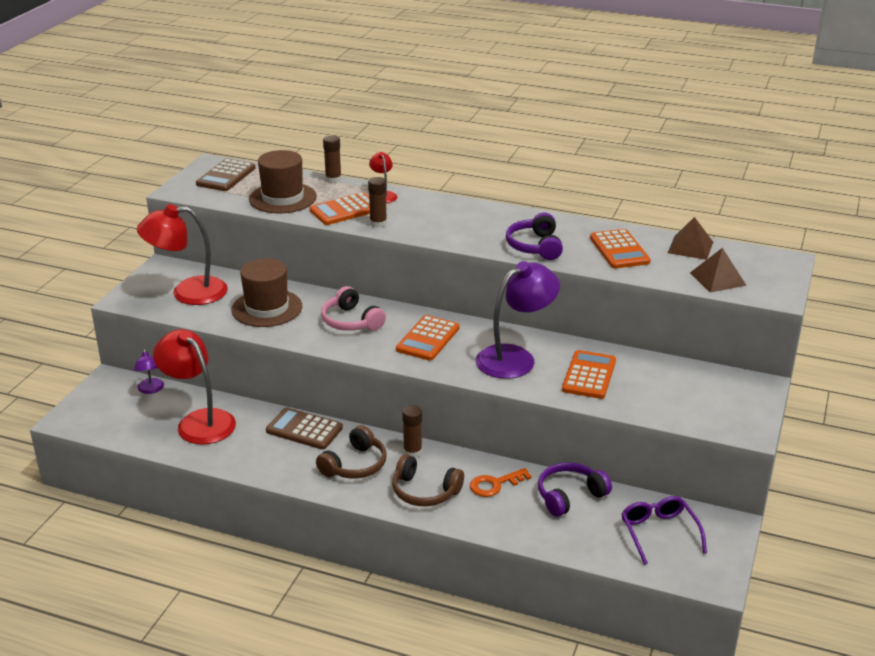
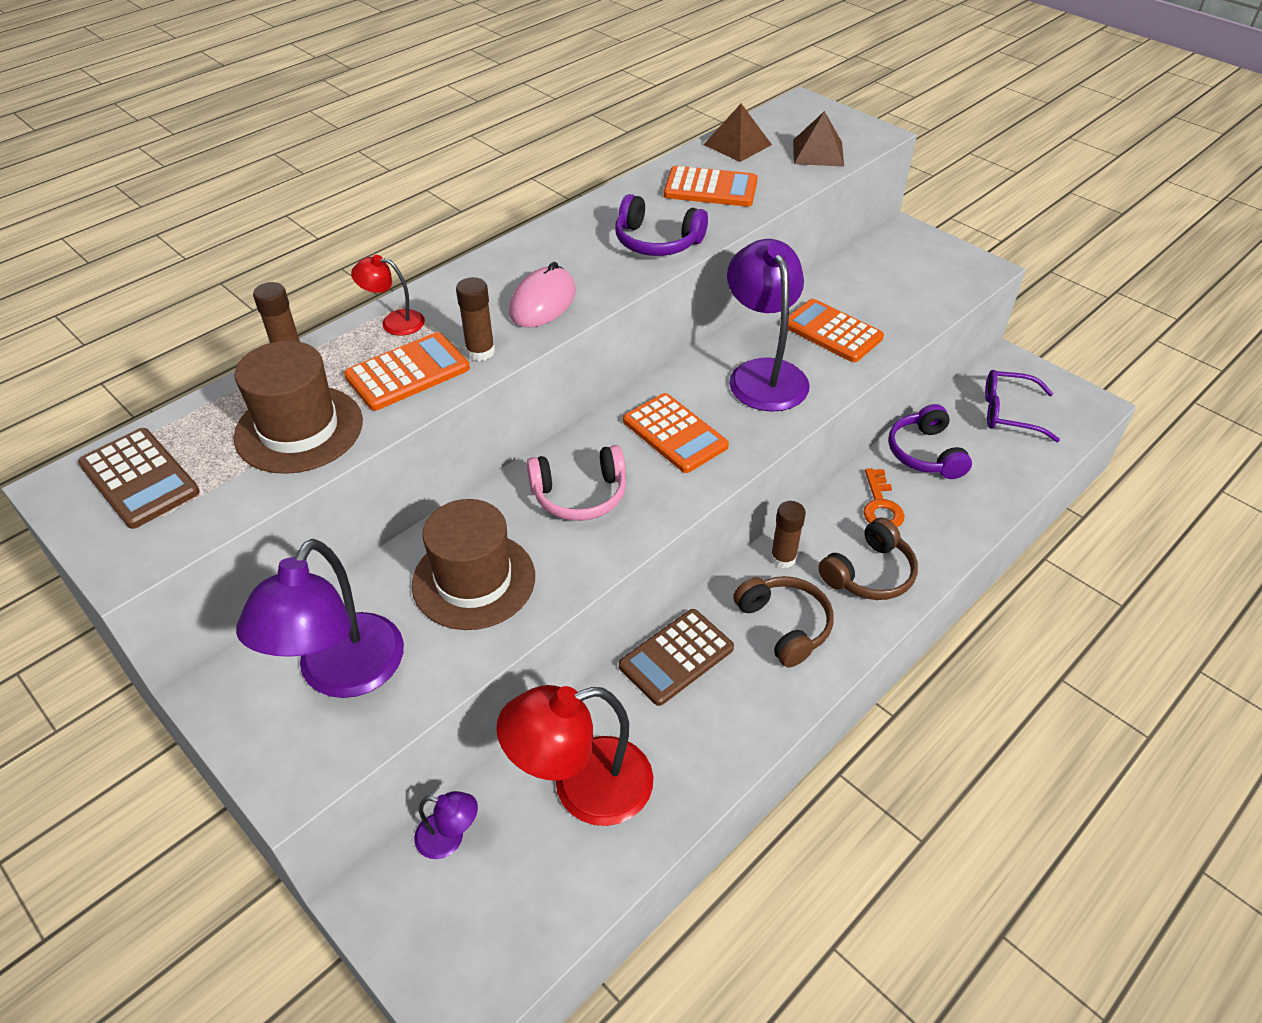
camera: 65 degrees left, 15 degrees up
(188, 292) = (342, 674): red lamp -> purple lamp
(345, 210) = (407, 372): orange calculator -> orange calculator turned 120 degrees counterclockwise
(438, 228) = (543, 302): none -> pink mouse

